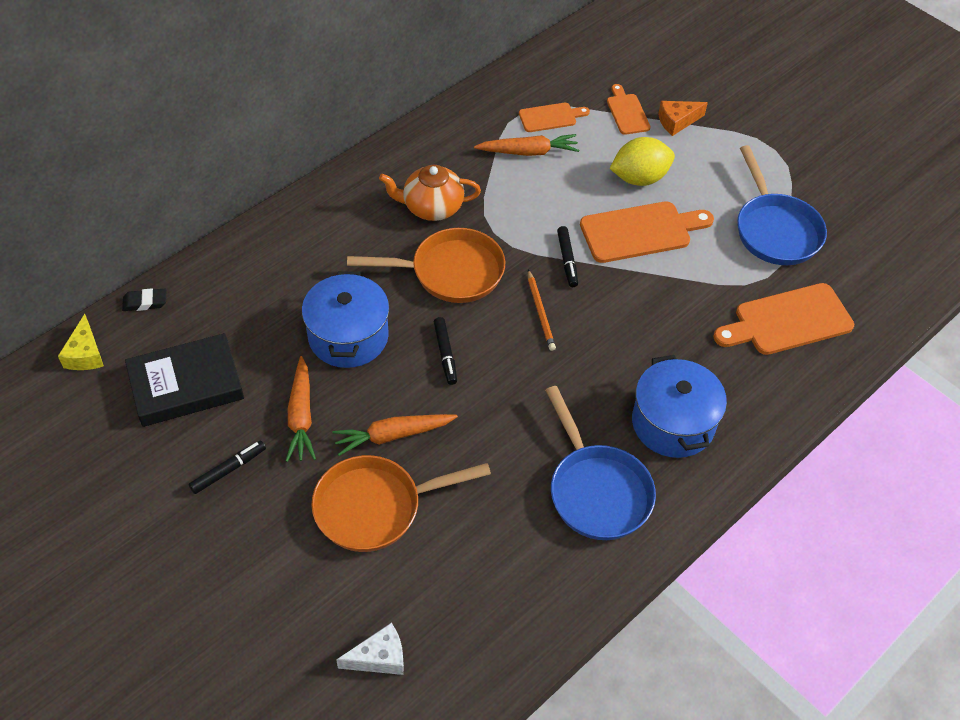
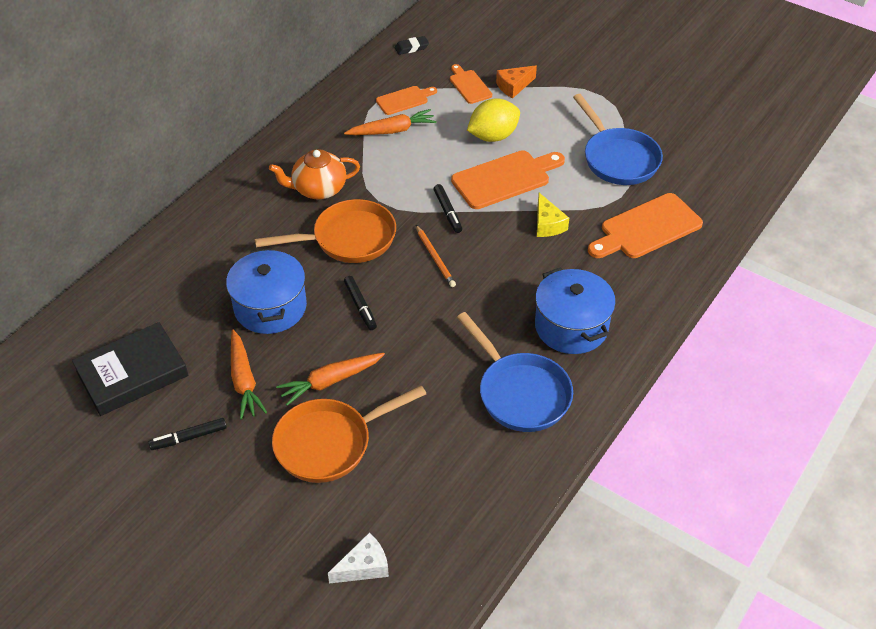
camera: 10 degrees left, 5 degrees down
(85, 354) = (31, 364): yellow cheese -> yellow cheese (547, 224)
(145, 302) = (77, 311): black eraser -> black eraser (411, 48)
(228, 470) = (189, 437): black marker -> black marker turned 150 degrees counterclockwise

